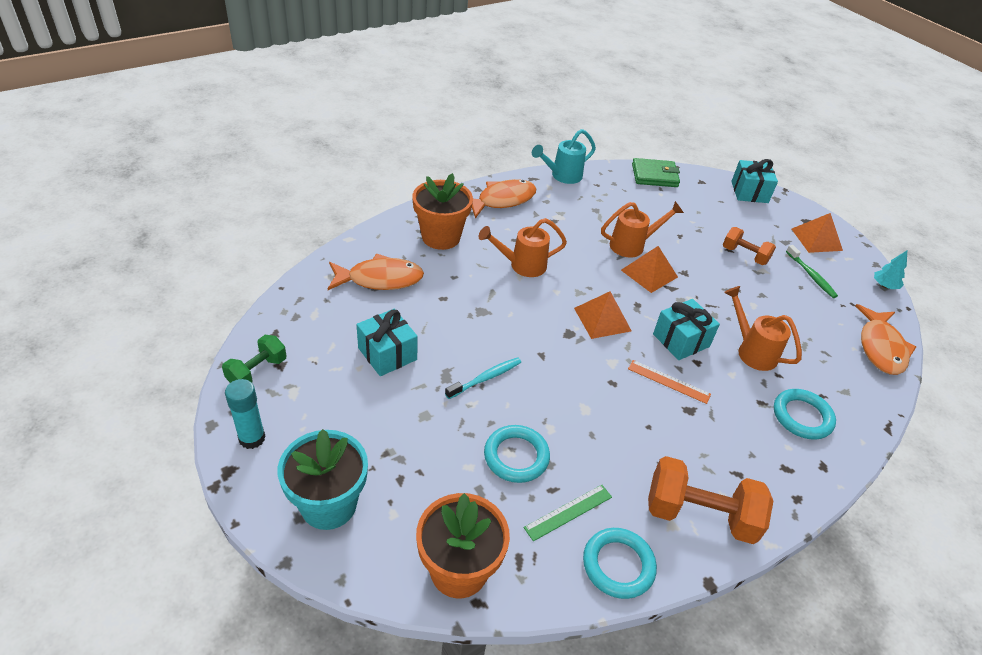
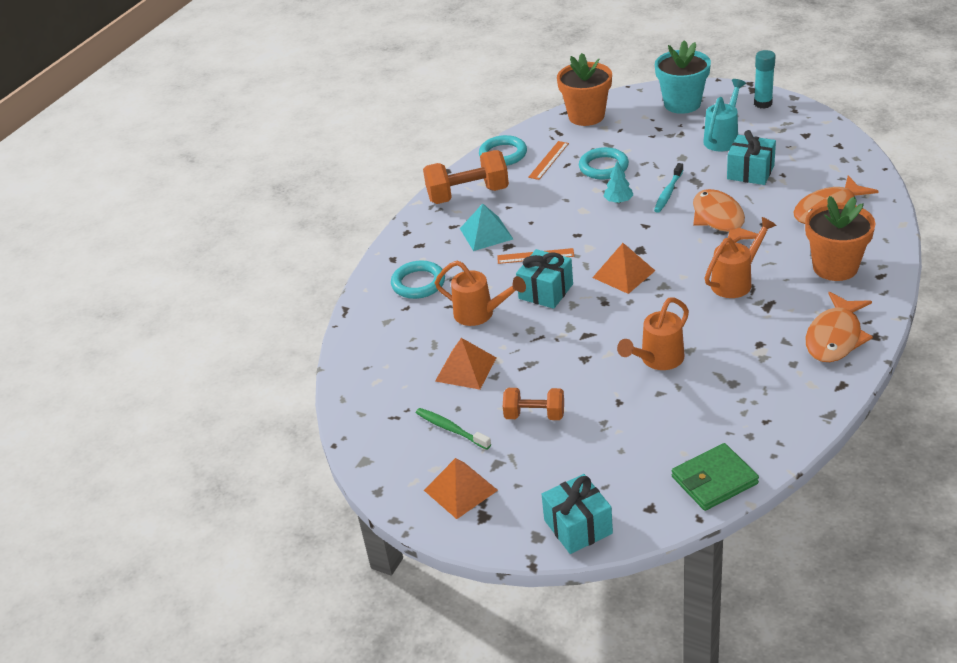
camera: 160 degrees right, 5 degrees down
(257, 372) = (812, 125): green dumbbell -> none
(562, 176) = (815, 409): turquoise watering can -> turquoise watering can (723, 138)
(568, 512) = (549, 160): green ruler -> orange ruler
(649, 273) = (617, 338): orange pyramid -> orange pyramid (465, 369)
(705, 439) = (486, 233): none -> turquoise pyramid
(880, 347) = (359, 380): orange fish -> orange fish (720, 220)
(884, 286) = (364, 462): turquoise tree -> turquoise tree (618, 201)

